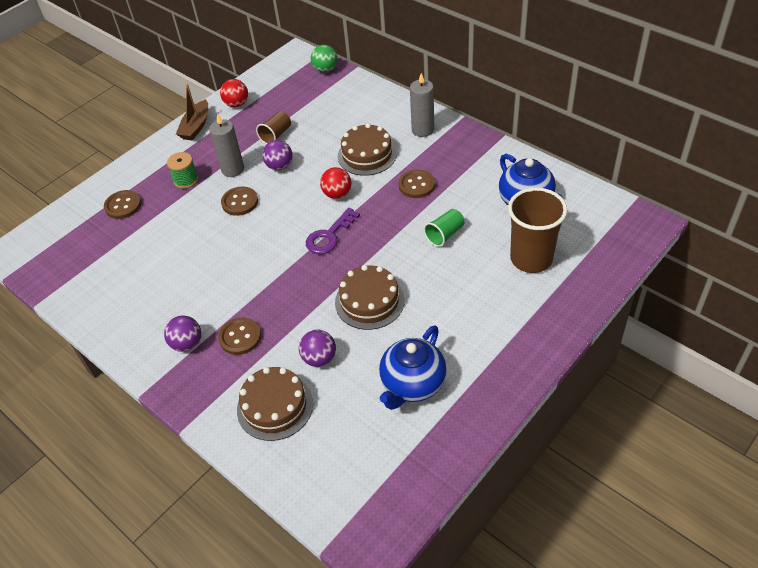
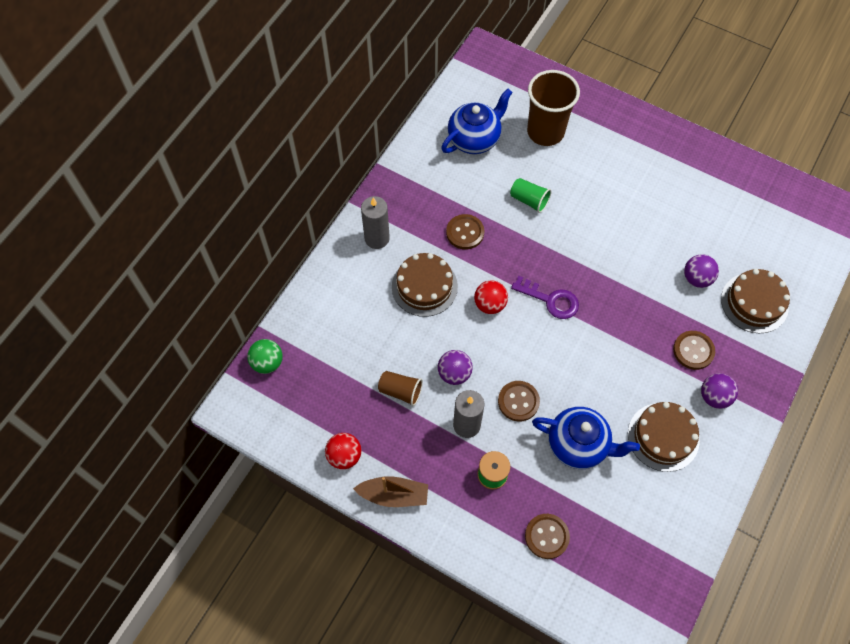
camera: 105 degrees left, 15 degrees up
(369, 301) = (624, 250): brown cake -> brown cake (663, 437)
(412, 384) = (701, 204): blue teapot -> blue teapot (578, 445)

